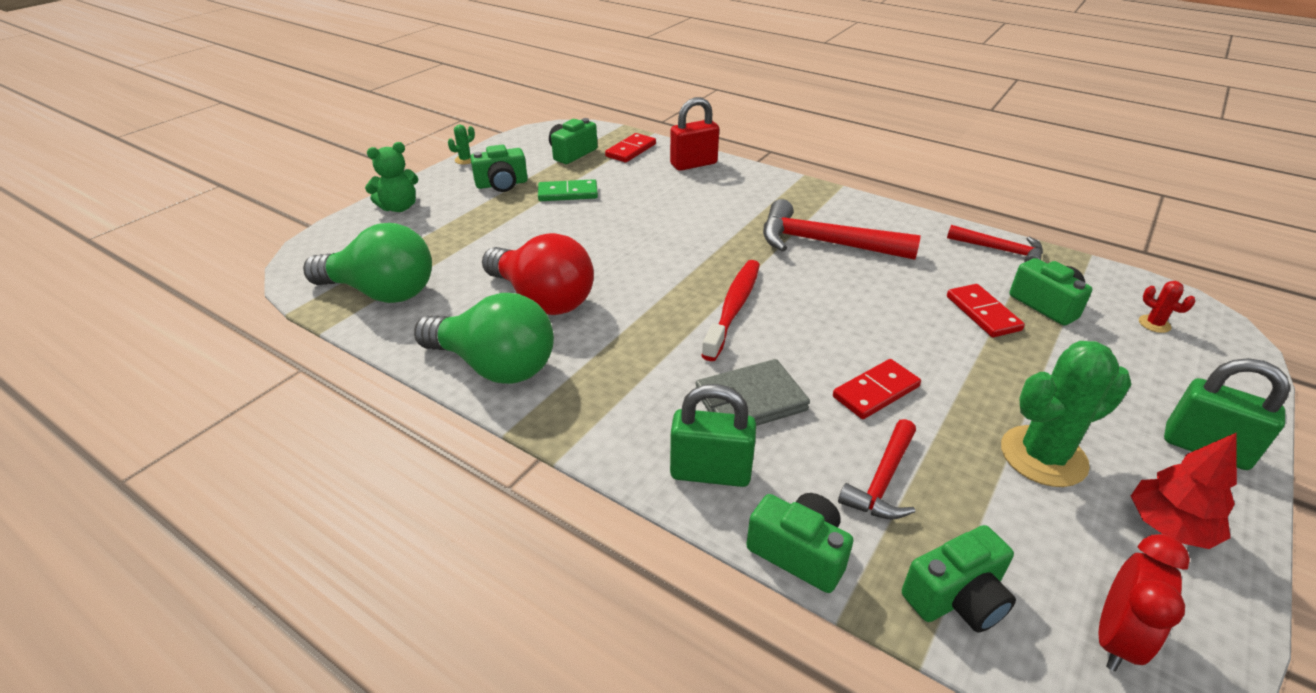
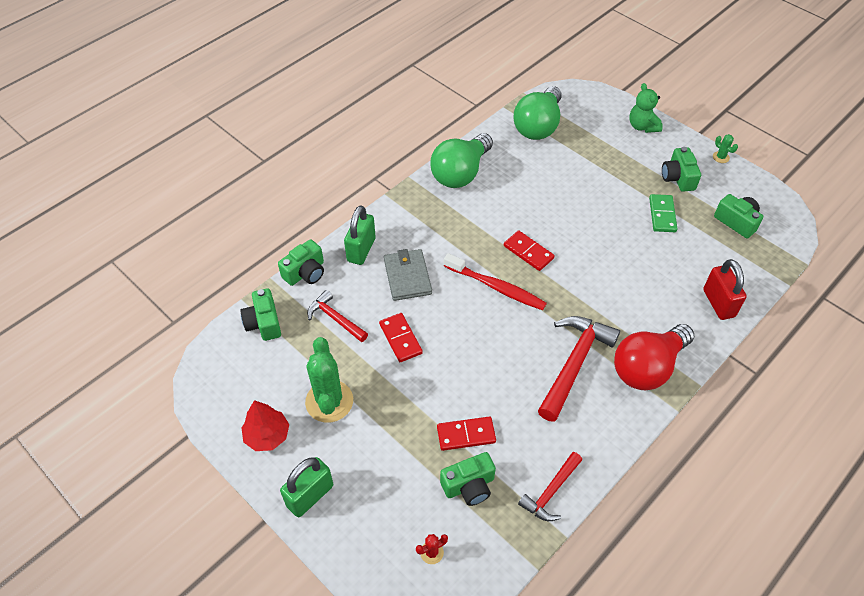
camera: 100 degrees right, 15 degrees up
(542, 299) = (520, 195): red light bulb -> red light bulb (647, 367)
(630, 150) = (746, 262): red domino -> red domino (528, 252)
(1115, 638) = (224, 374): red clock -> none

